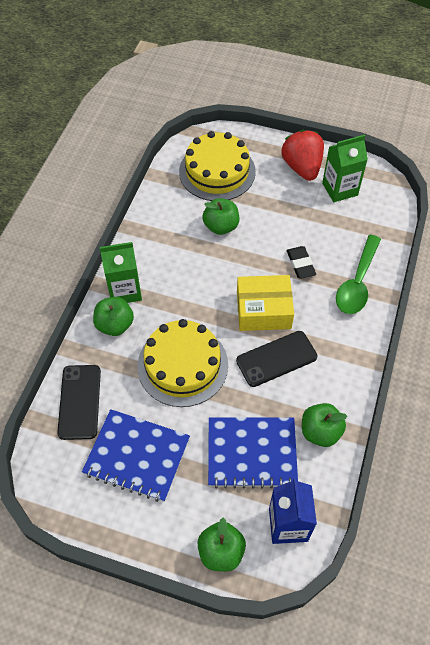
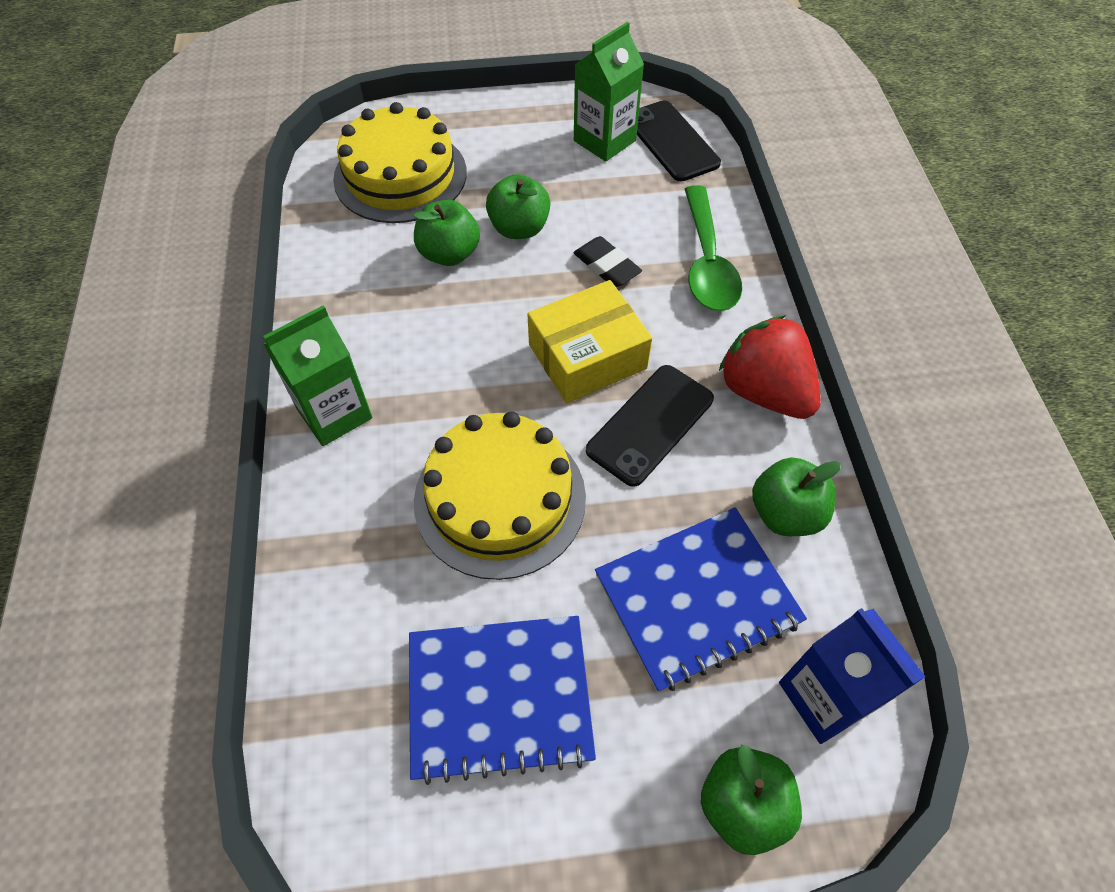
camera: 25 degrees left, 0 degrees up
(80, 402) = (342, 644): black phone -> black phone (672, 141)
(115, 325) = (344, 478): green apple -> green apple (519, 228)
(302, 167) = (531, 129): red strawberry -> red strawberry (764, 391)

